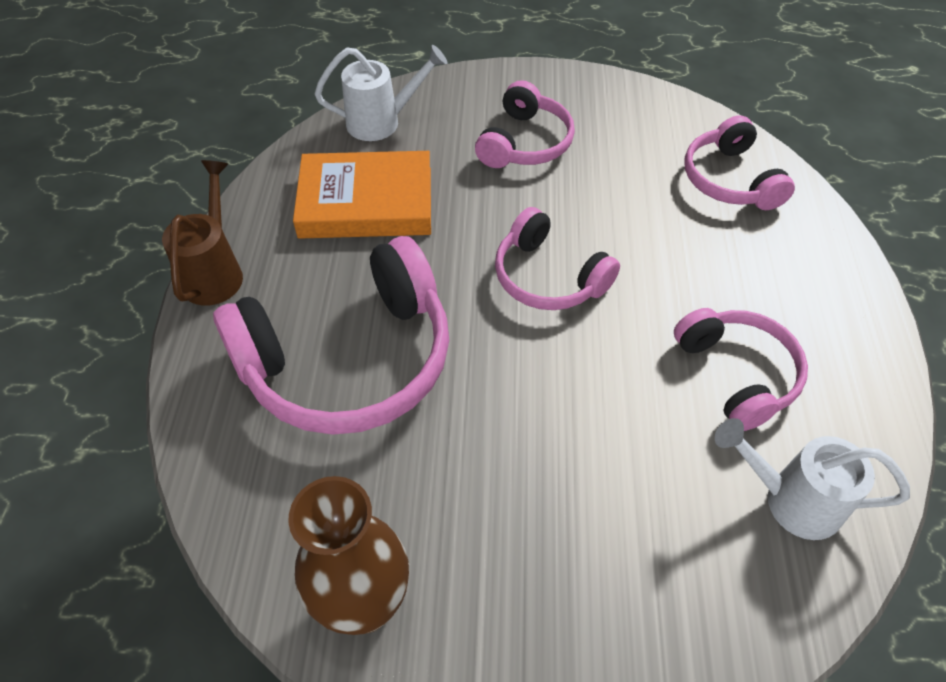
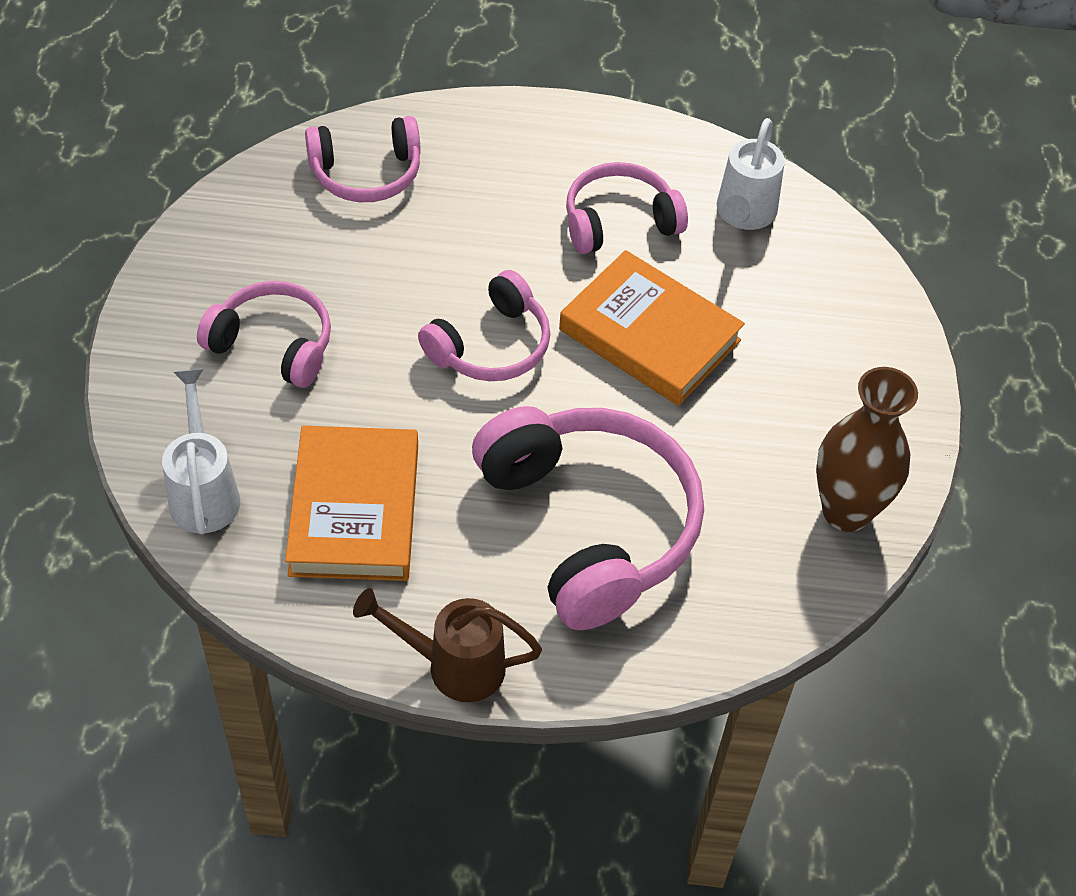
camera: 90 degrees left, 0 degrees up
(586, 405) = (650, 335): none -> orange book

